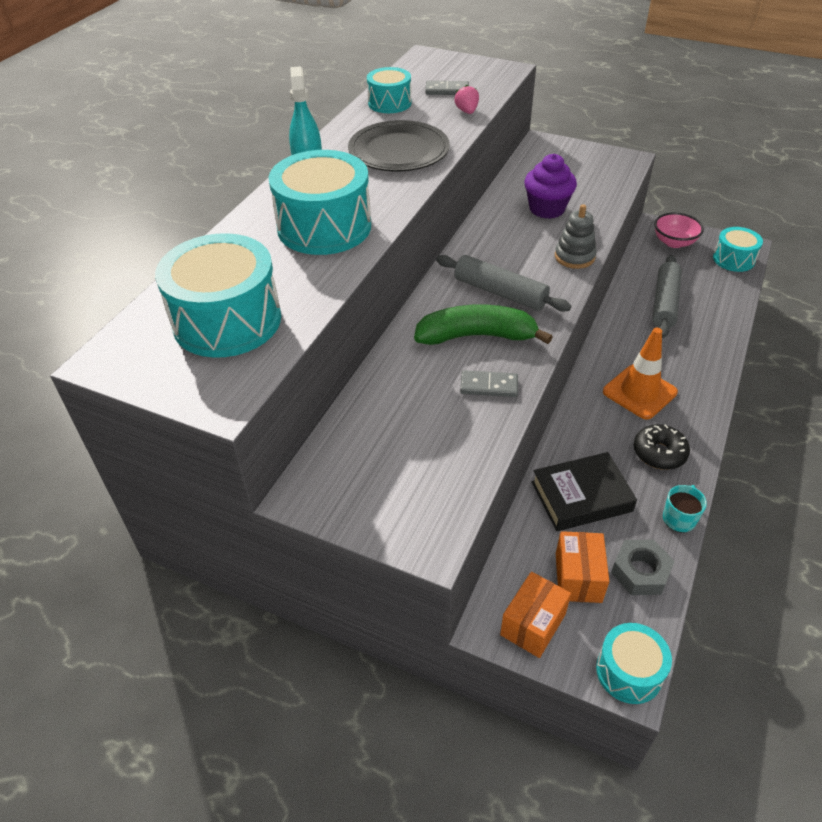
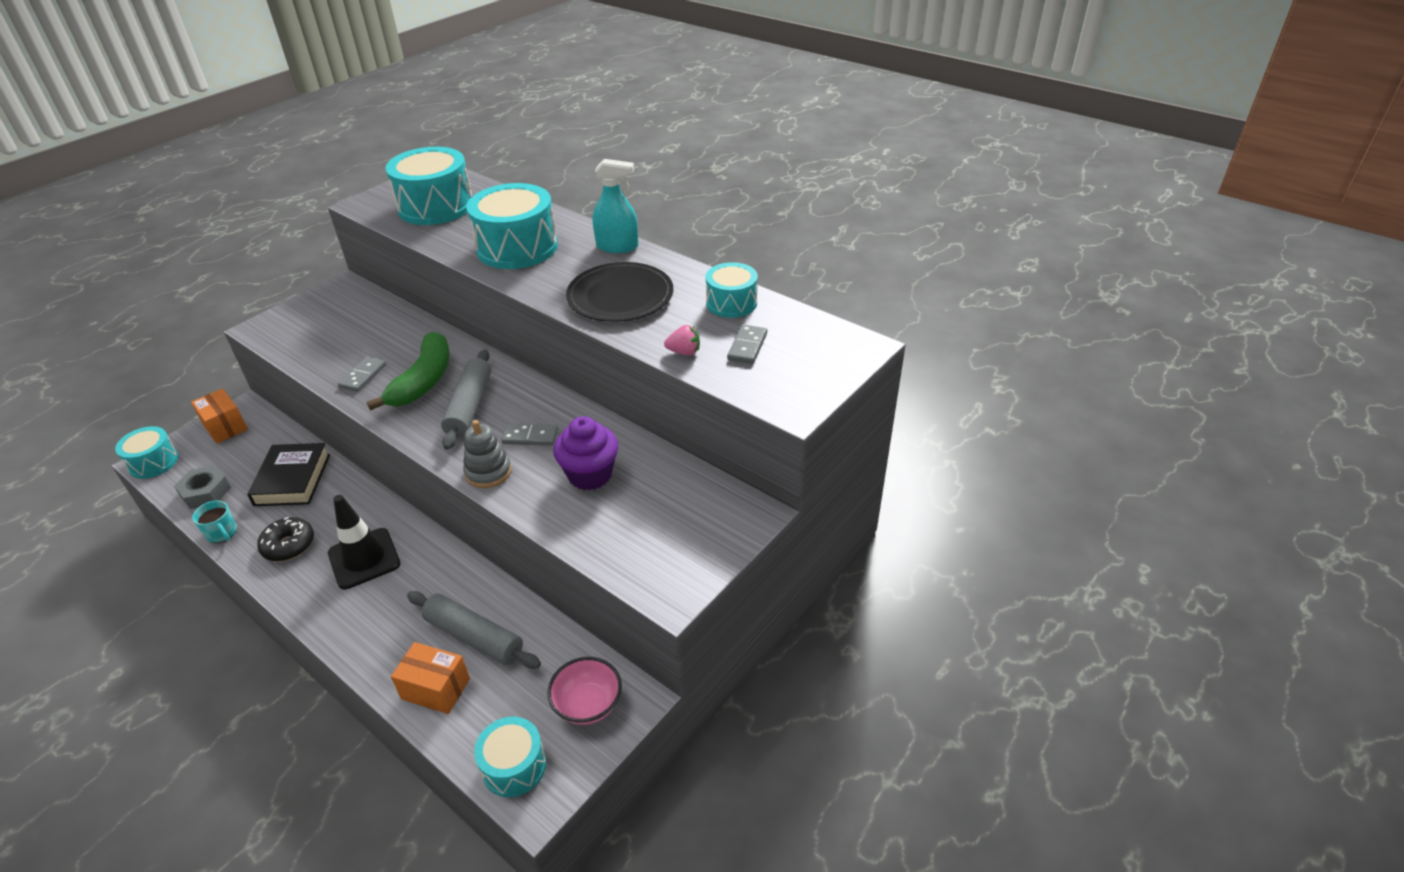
camera: 105 degrees right, 5 degrees down
(500, 292) = (470, 406): grey rolling pin -> grey rolling pin turned 45 degrees counterclockwise
(521, 247) = (530, 436): none -> grey domino
(578, 577) = (233, 457): orange box -> orange box (436, 689)
(639, 392) = (364, 558): orange traffic cone -> black traffic cone

